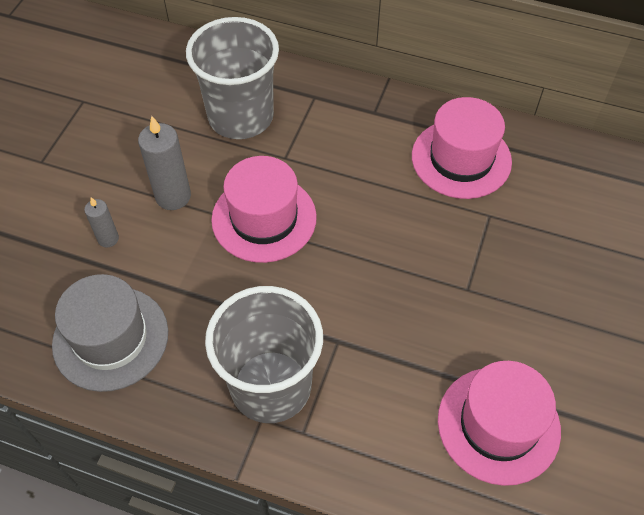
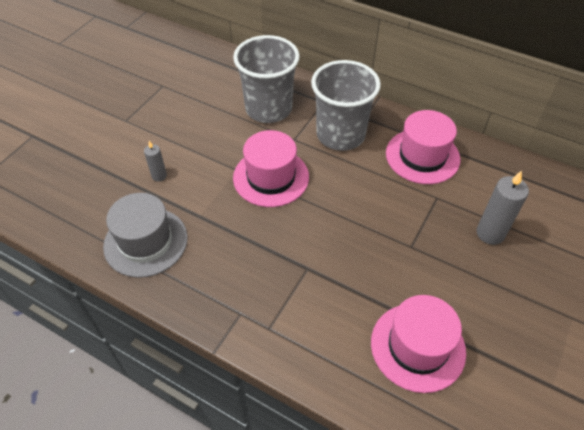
camera: 10 degrees right, 5 degrees down
(173, 196) = (210, 154): grey candle -> grey candle (490, 233)
(271, 386) = (252, 292): grey cup -> grey cup (340, 135)

